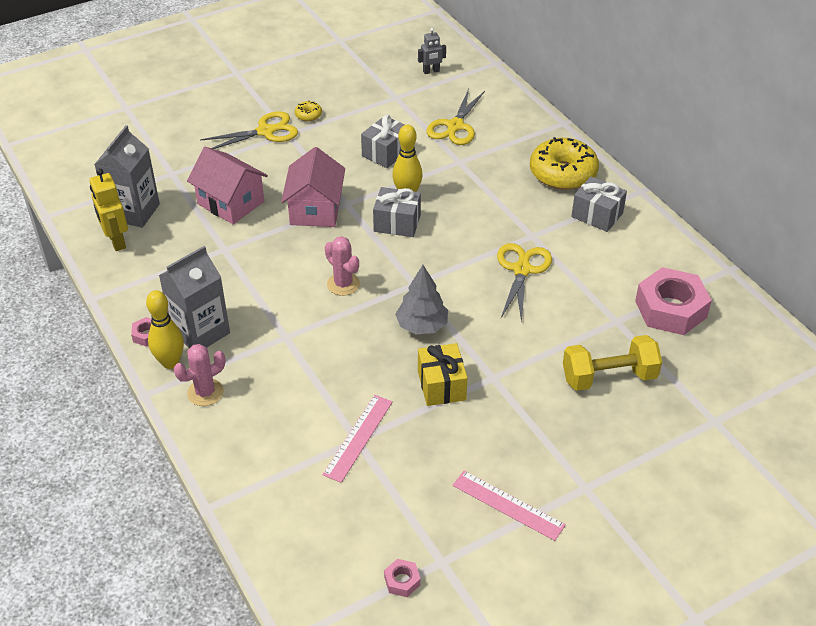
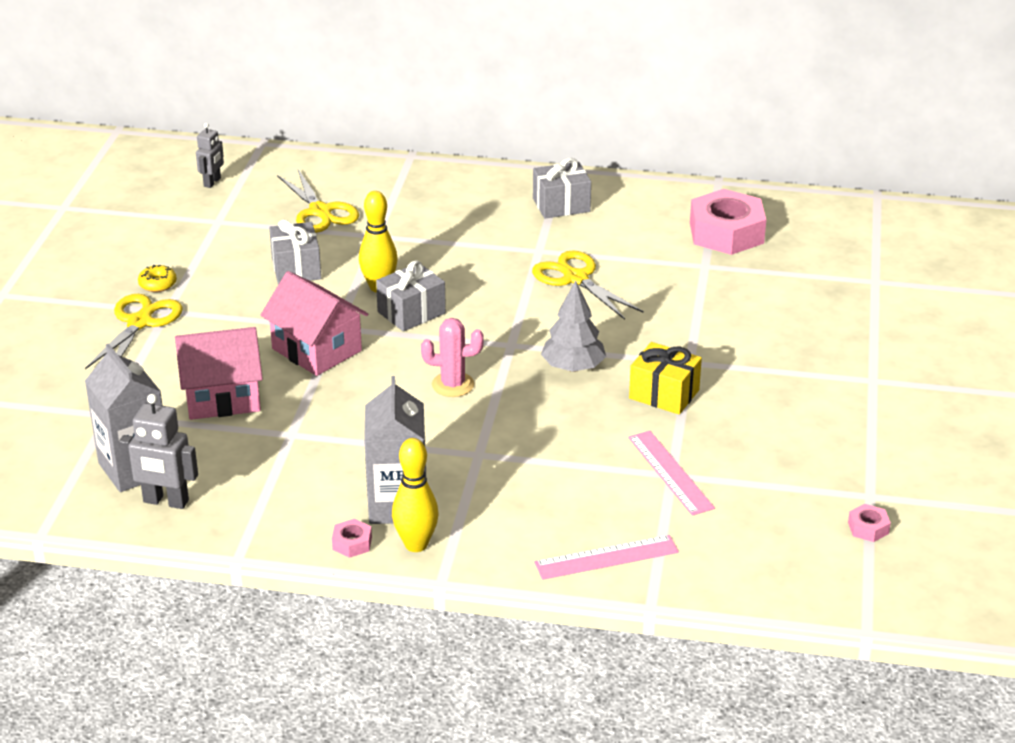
camera: 50 degrees left, 10 degrees down
(116, 241) = (165, 501): yellow robot -> grey robot
(205, 392) = (491, 540): pink cactus -> none
(508, 505) = (847, 429): pink ruler -> pink ruler (606, 557)
(563, 173) = (480, 192): yellow donut -> none
(609, 377) = (765, 304): yellow dumbbell -> none

